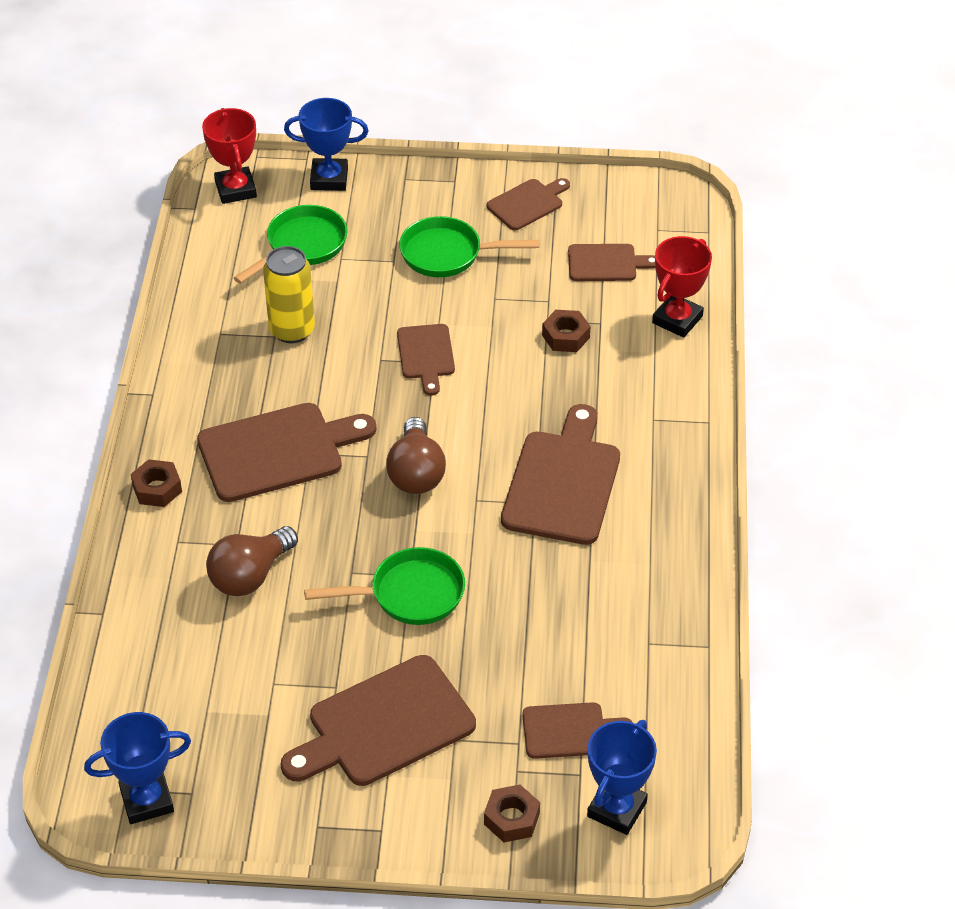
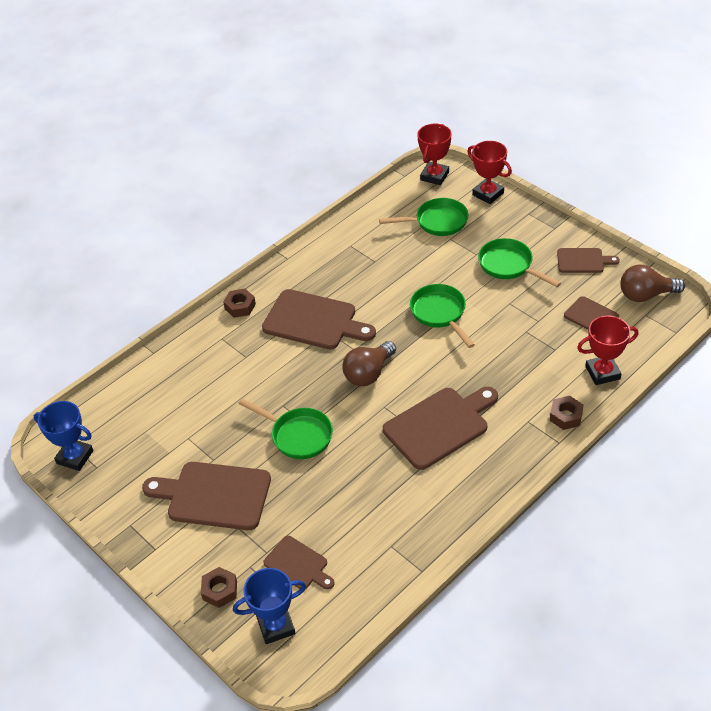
camera: 45 degrees right, 0 degrees up
(250, 575) = (235, 376): brown light bulb -> brown light bulb (646, 295)
(292, 330) = (386, 263): yellow can -> none
(329, 179) = (488, 194): blue trophy -> red trophy
(426, 355) = (440, 313): brown cutting board -> green pan
(566, 336) = (527, 346): brown nut -> brown nut (566, 416)

